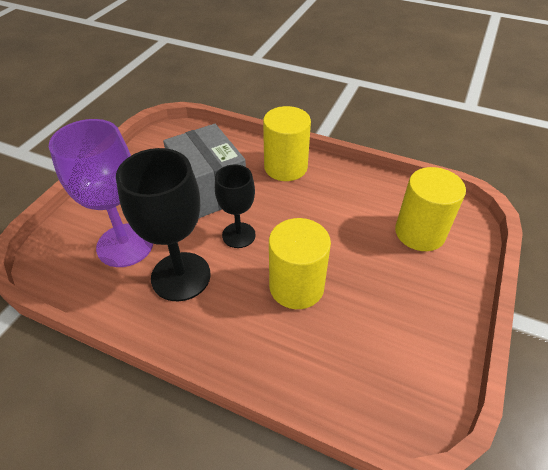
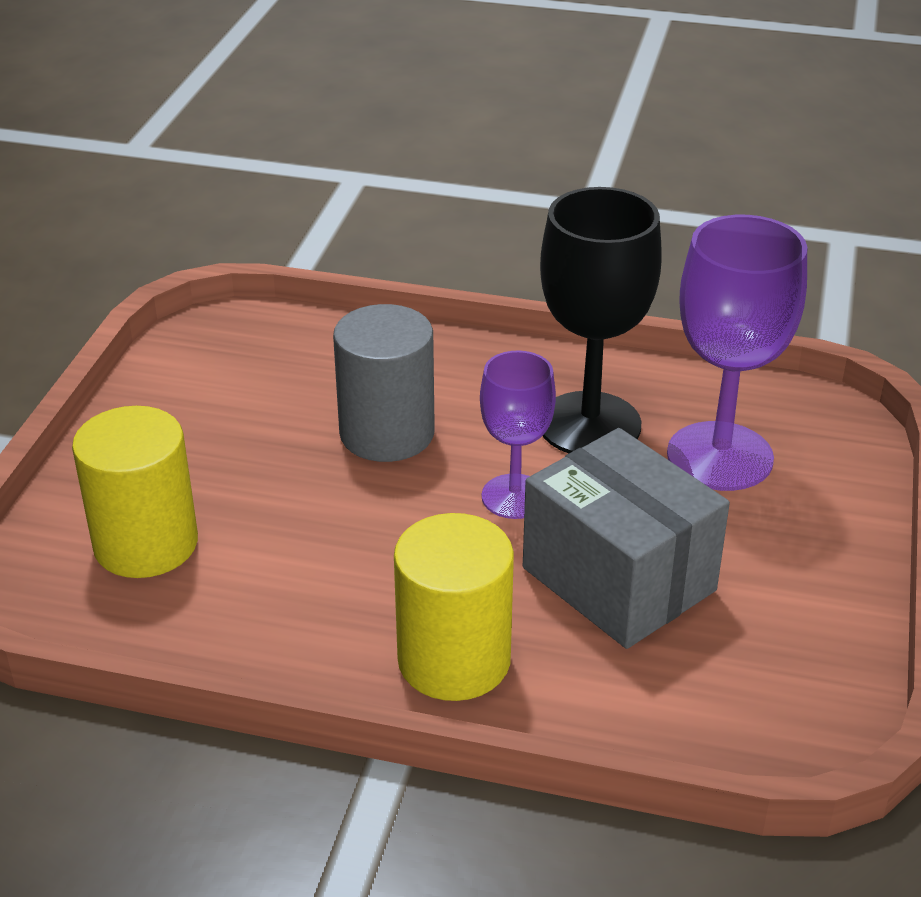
camera: 170 degrees right, 10 degrees down
(238, 235) = (514, 497): black goblet -> purple goblet
(296, 286) = (387, 433): yellow cylinder -> grey cylinder

